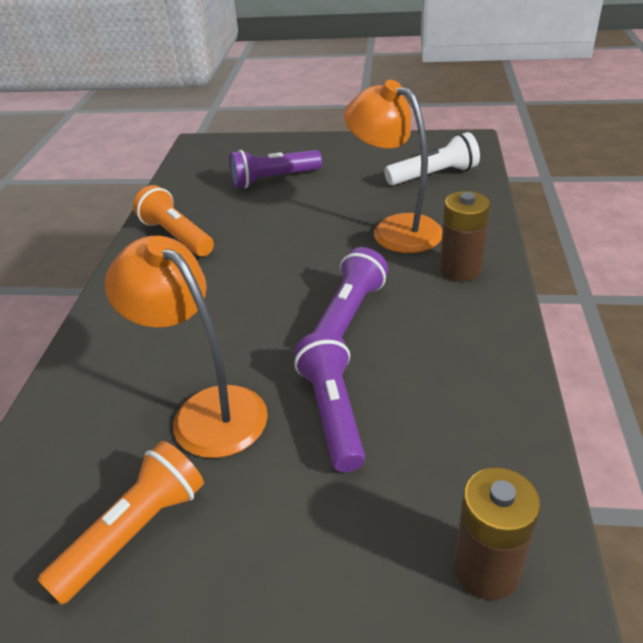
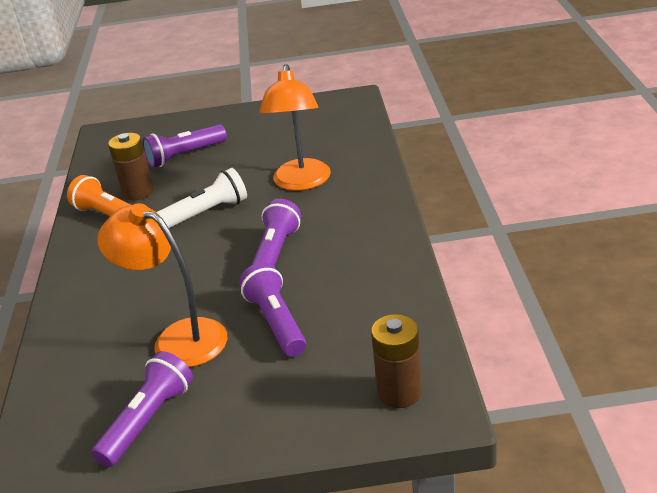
camera: 10 degrees left, 5 degrees down
(134, 532) = (147, 420): orange flashlight -> purple flashlight
(395, 229) = (301, 183): orange lamp -> orange lamp turned 120 degrees counterclockwise
(433, 175) = (327, 133): white flashlight -> white flashlight (206, 213)
(460, 269) = (359, 207): brown battery -> brown battery (138, 192)

